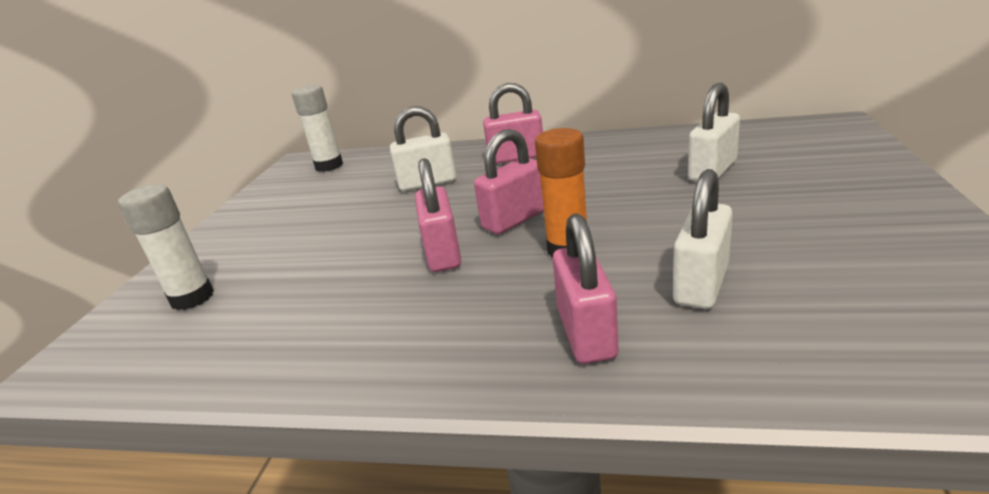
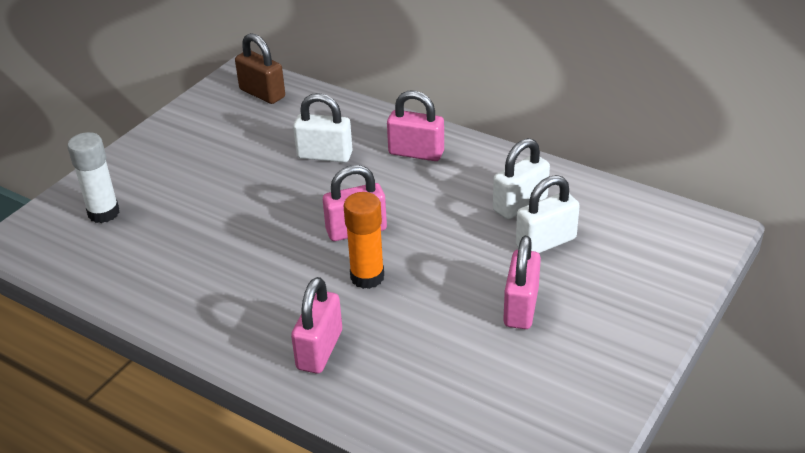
camera: 20 degrees right, 10 degrees up
(329, 166) = (262, 93): white glue stick -> brown padlock
(442, 253) = (283, 243): pink padlock -> pink padlock (521, 307)
(701, 284) = (420, 345): white padlock -> white padlock (520, 204)

